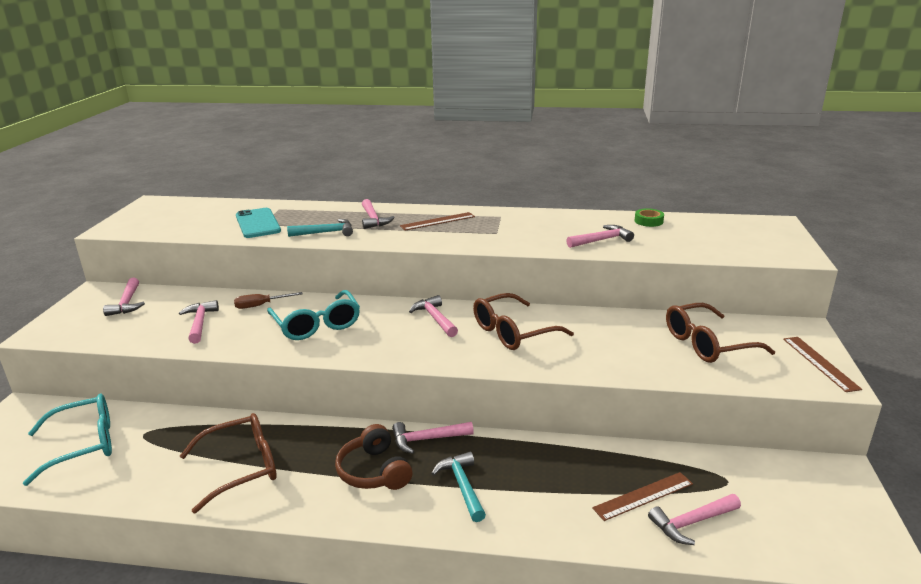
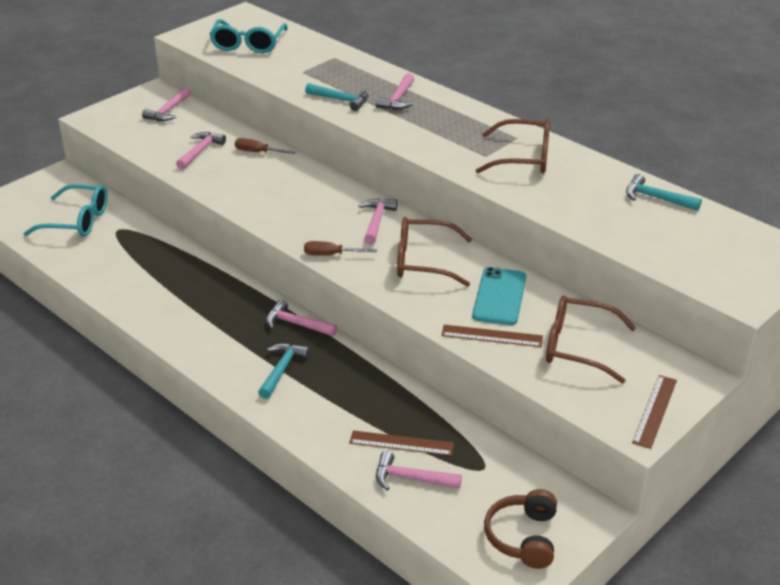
camera: 35 degrees right, 10 degrees up
(242, 467) = (155, 284): brown glasses -> brown glasses (524, 158)
(257, 223) = (299, 69): turquoise phone -> turquoise phone (499, 296)
(317, 325) = (280, 188): turquoise glasses -> turquoise glasses (248, 44)
(374, 471) = (235, 329): brown headphones -> brown headphones (523, 537)
(431, 357) = (331, 255): none -> brown screwdriver
(437, 221) = (451, 122): brown ruler -> brown ruler (492, 336)
(602, 240) = (571, 202): pink hammer -> none
(648, 221) = (656, 198): green tape -> turquoise hammer

